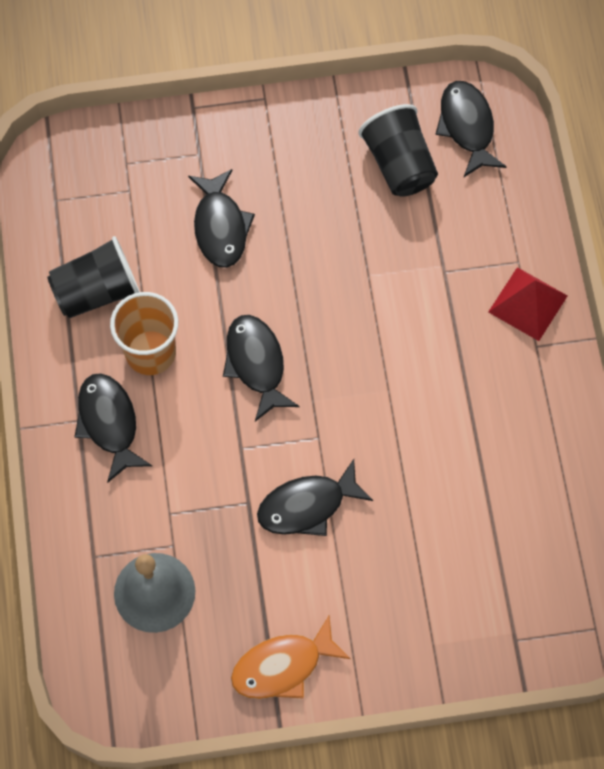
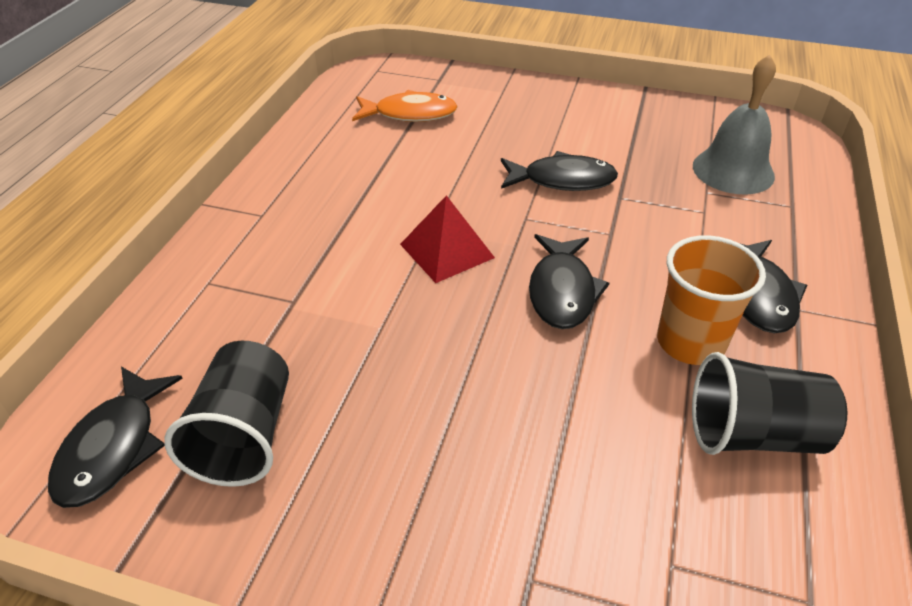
camera: 155 degrees left, 25 degrees down
(220, 227) = (542, 451): black fish -> none
(283, 666) = (630, 110): orange fish -> orange fish (410, 114)
(528, 304) = (235, 246): red pyramid -> red pyramid (447, 250)

